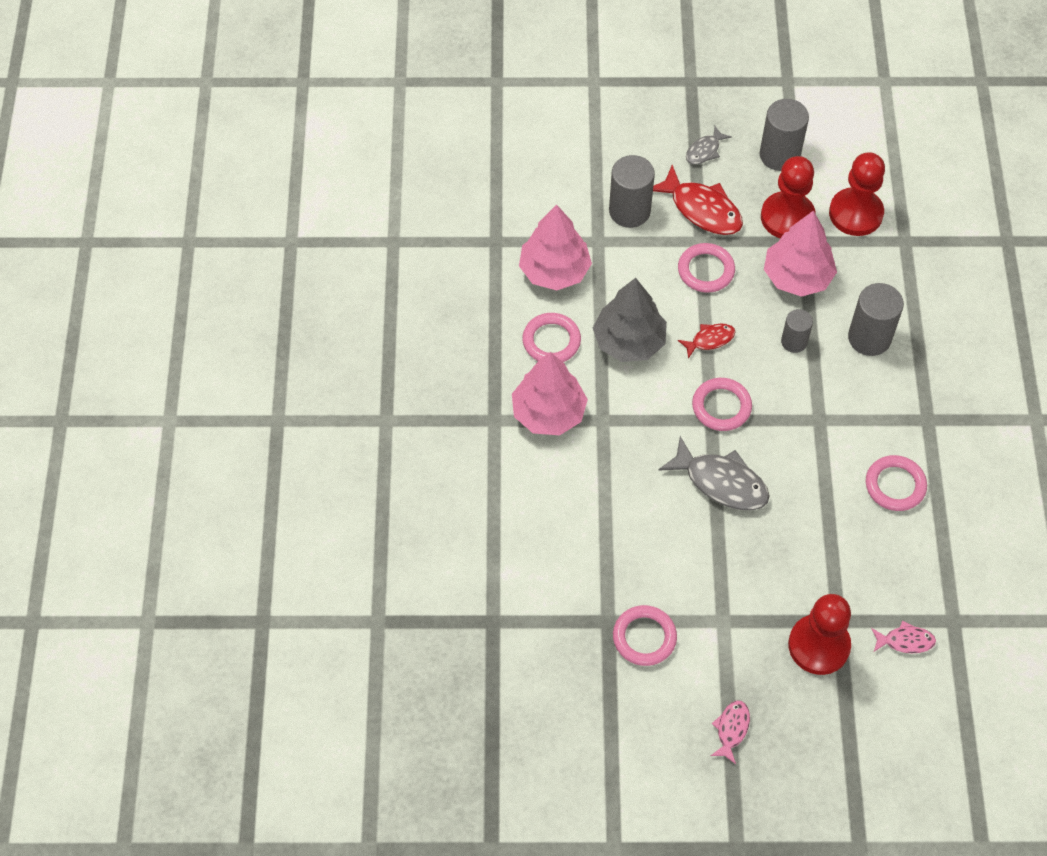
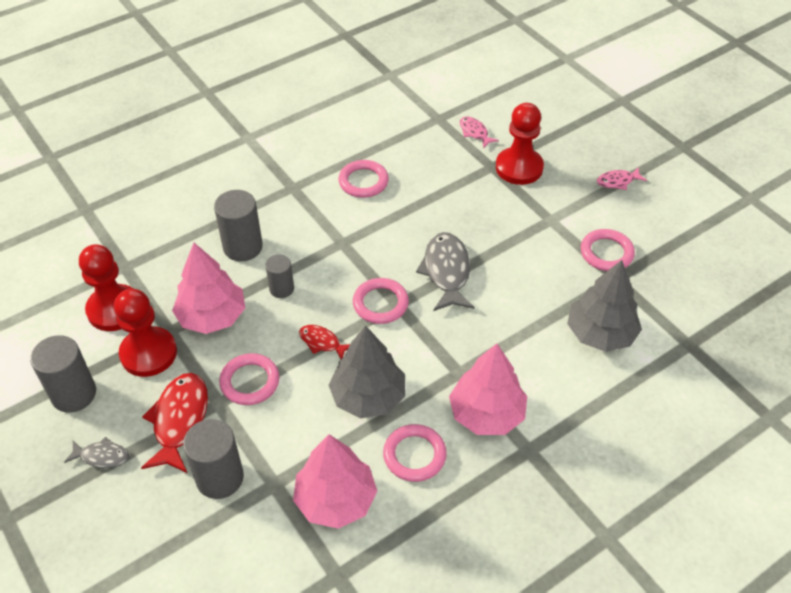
camera: 125 degrees left, 10 degrees down
(558, 557) = (600, 334): none -> grey tree

